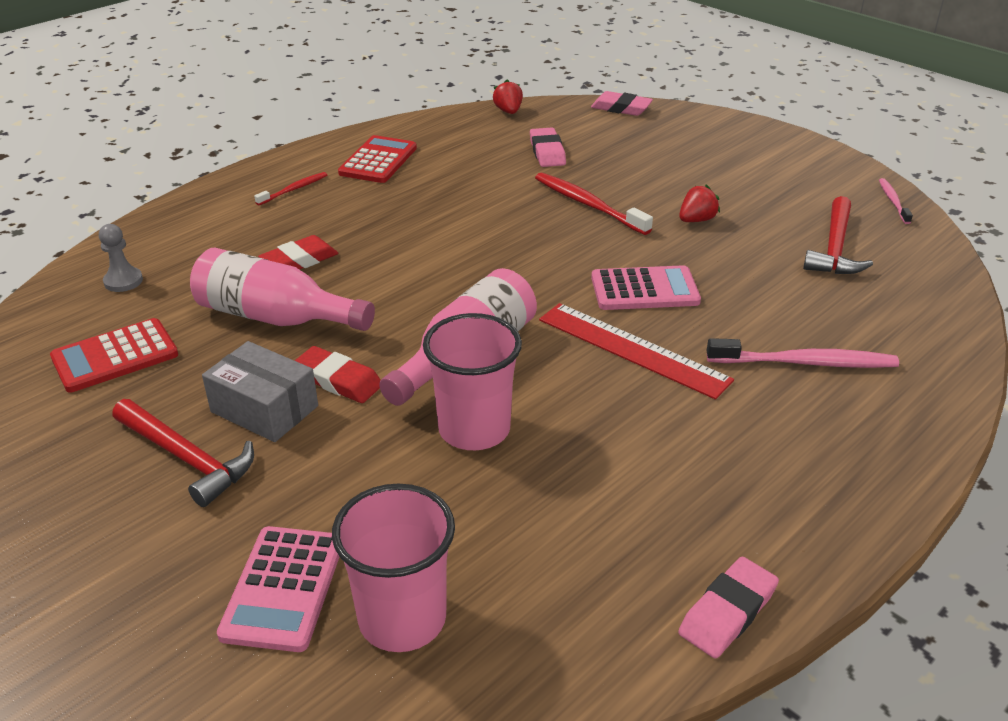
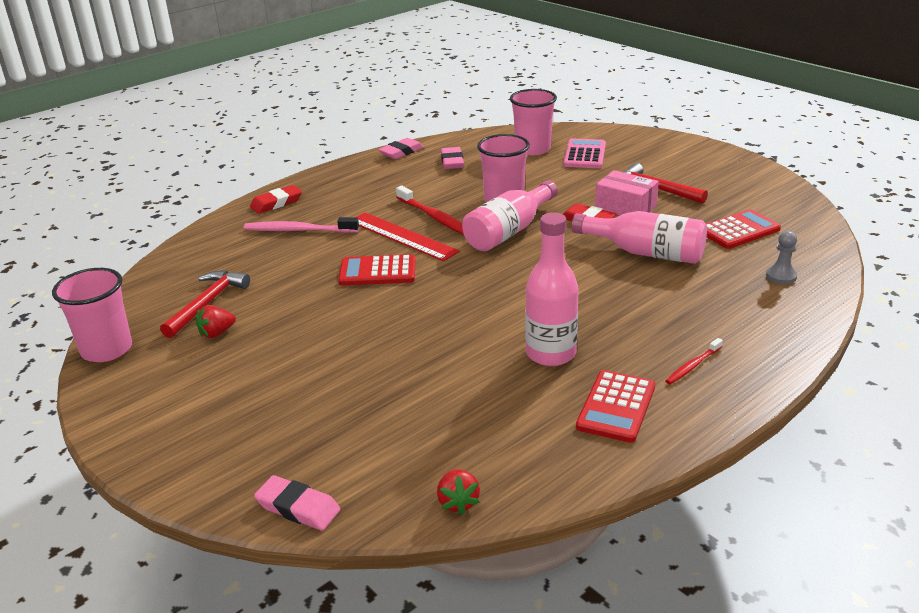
camera: 175 degrees left, 5 degrees down
(264, 409) = (625, 207): grey box -> pink box
(299, 260) = (649, 292): red eraser -> red eraser (276, 203)
(428, 199) = (550, 354): none -> pink bottle
(547, 152) = (420, 419): pink eraser -> pink eraser (452, 162)
(588, 204) = (395, 346): red toothbrush -> red toothbrush (435, 217)
(644, 290) = (377, 271): pink calculator -> red calculator
(696, 220) = (303, 330): red strawberry -> red strawberry (217, 333)
(893, 201) = (107, 349): pink toothbrush -> pink cup

